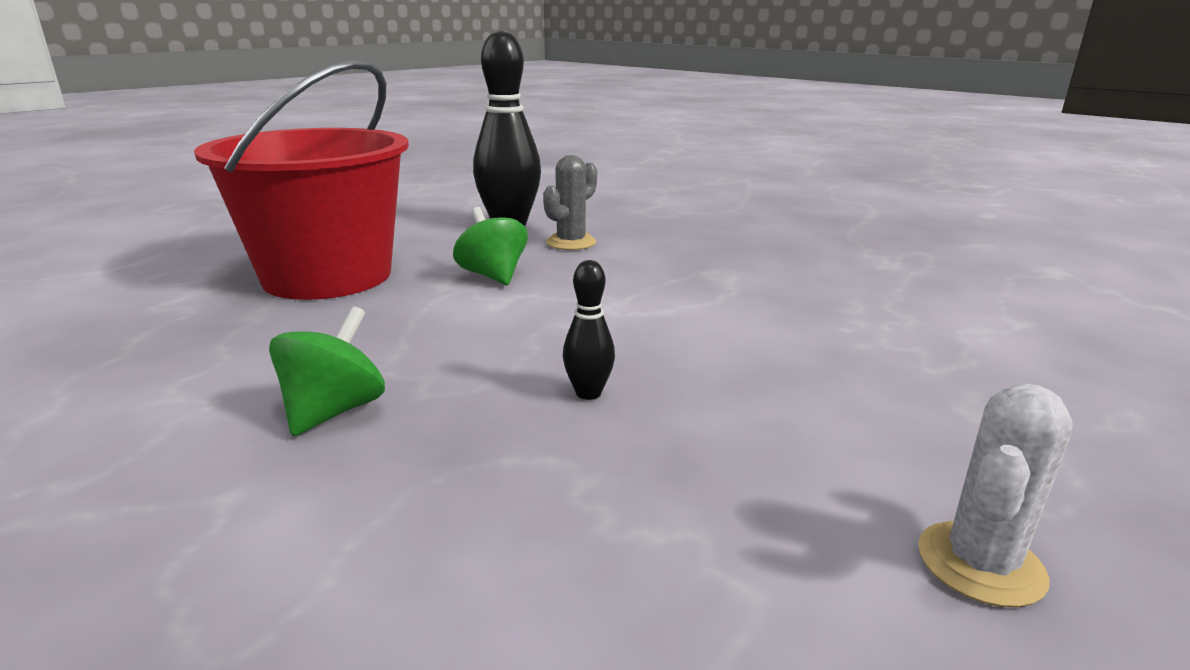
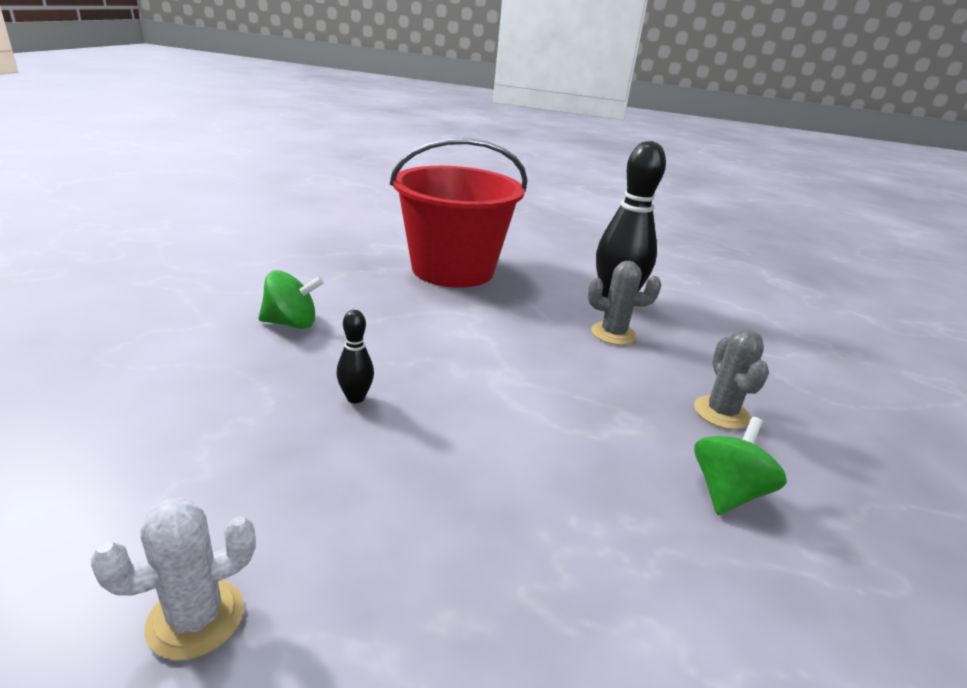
camera: 60 degrees right, 5 degrees up
(493, 276) = (509, 319): green spinning top -> green spinning top (727, 492)
(725, 242) = (721, 413): none -> grey cactus
(980, 564) = (196, 618): white cactus -> white cactus turned 45 degrees counterclockwise

